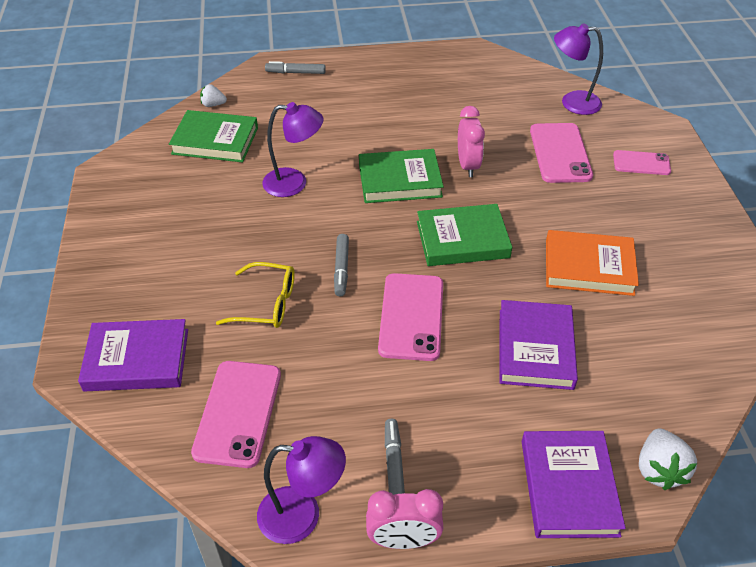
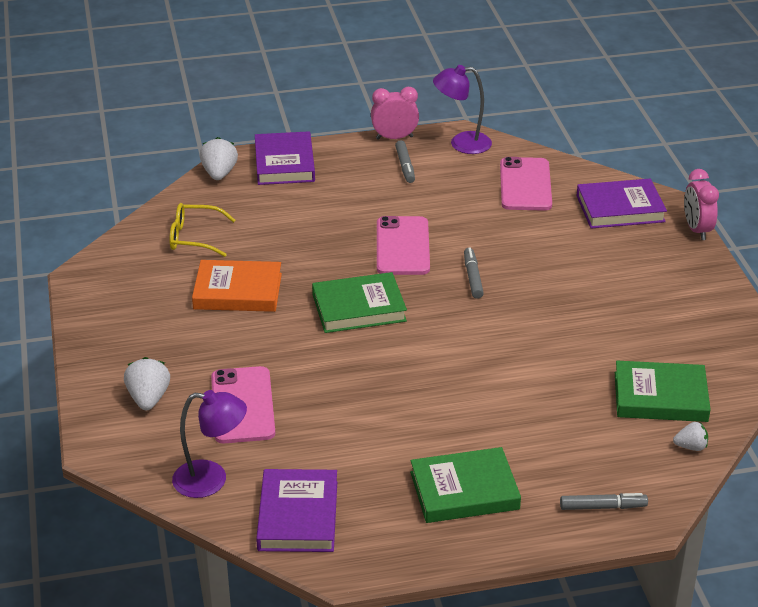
camera: 175 degrees right, 10 degrees down
(267, 304) = (531, 248): yellow glasses -> yellow glasses (194, 237)
(294, 183) = (546, 353): purple lamp -> none
(400, 180) = (430, 362): green book -> green book (464, 491)
(467, 165) = (353, 384): pink clock -> pink clock (697, 230)
(535, 348) = (297, 231): purple book -> purple book (298, 516)
(641, 163) = (148, 398): pink phone -> white strawberry

